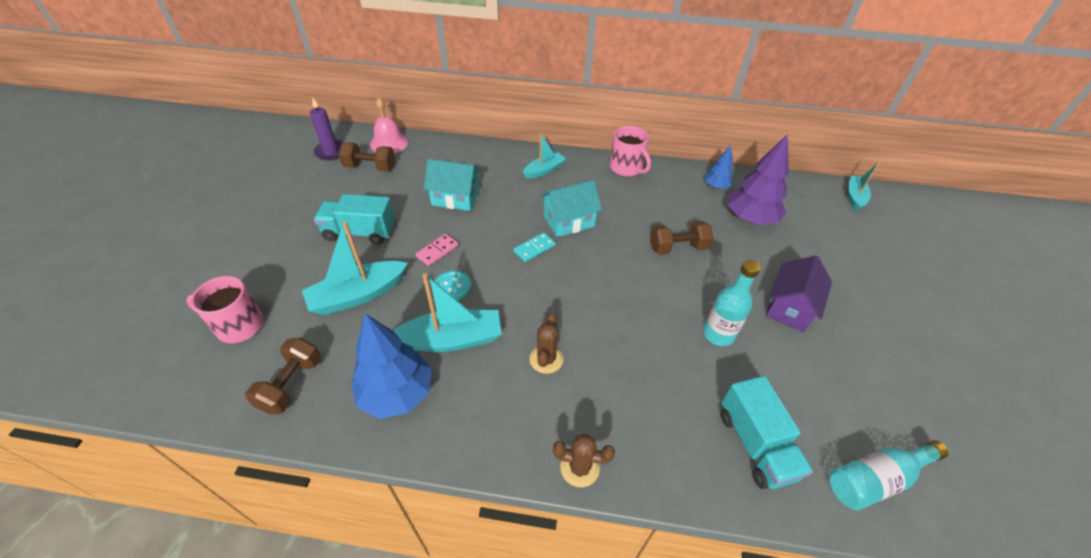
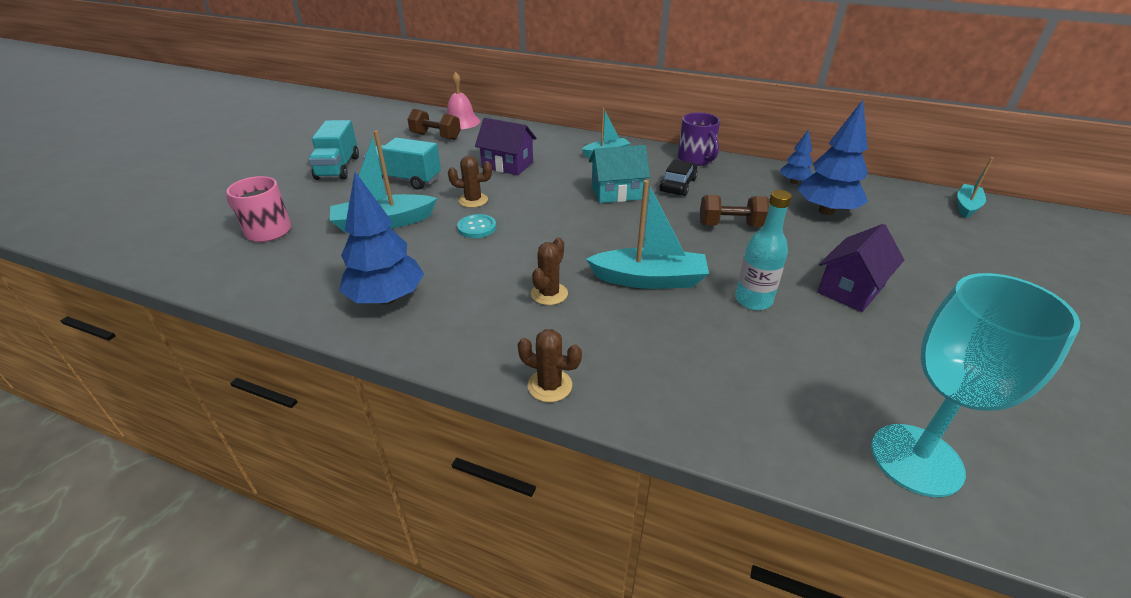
camera: 15 degrees right, 10 degrees down
(291, 384) = (293, 278): brown dumbbell -> none
(331, 152) = (405, 123): purple candle -> none
(437, 251) = (473, 200): pink domino -> brown cactus
(451, 339) = (458, 266): turquoise boat -> turquoise boat (649, 279)
(455, 198) = (507, 165): turquoise house -> purple house
(534, 248) = (572, 209): turquoise domino -> none
(620, 204) = (678, 185): none -> black car
(626, 168) = (696, 159): pink mug -> purple mug
(750, 218) = (826, 211): purple tree -> blue tree
(755, 444) = (765, 400): turquoise truck -> turquoise truck (338, 168)
(875, 479) = (916, 459): turquoise bottle -> turquoise goblet

